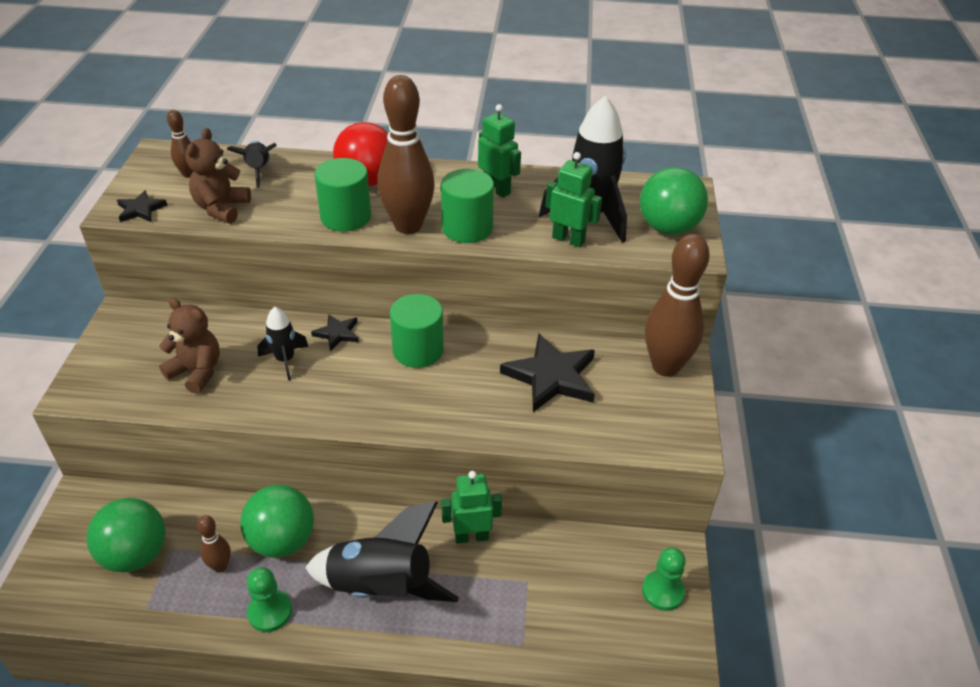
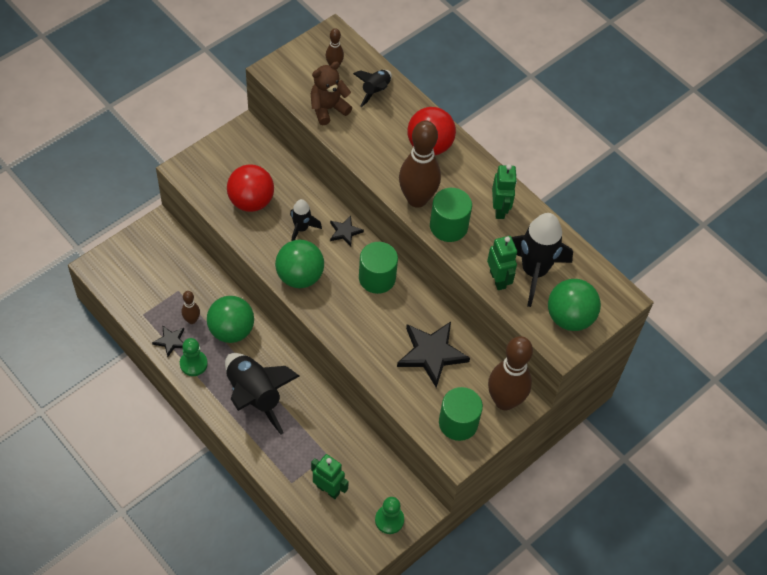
camera: 40 degrees right, 15 degrees up
(136, 555) = (159, 281): green ball -> green ball (300, 276)
(141, 209) = (285, 78): black star -> black star (170, 341)
(197, 372) = (251, 201): brown teddy bear -> red ball
(345, 217) = (389, 166): green cylinder -> green cylinder (458, 423)
(471, 536) = (325, 407): green robot -> green robot (328, 489)

